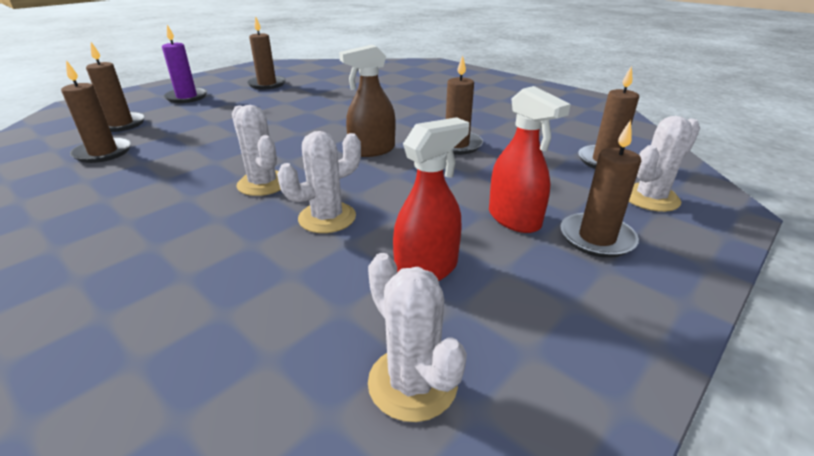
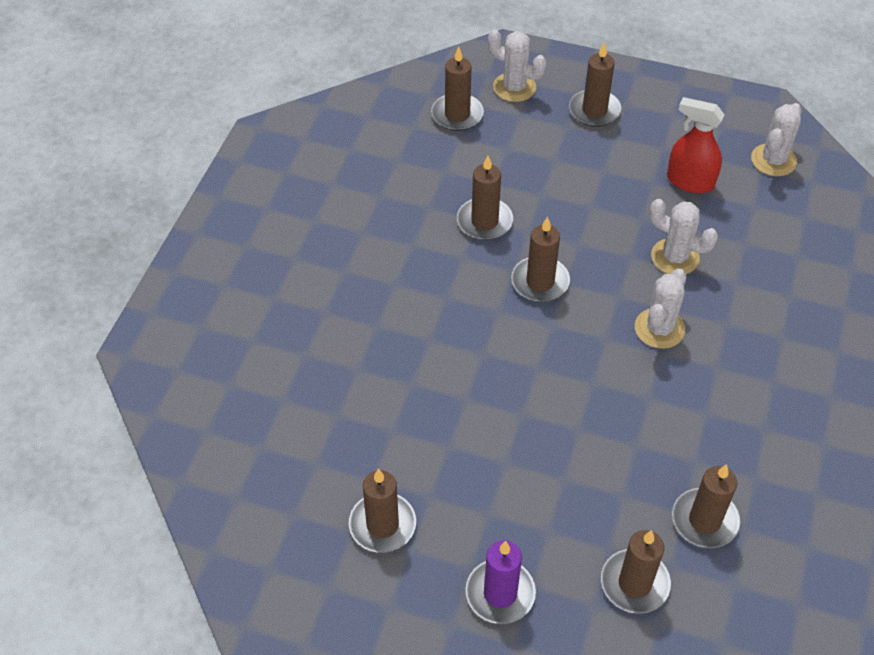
camera: 115 degrees left, 20 degrees up
(372, 150) = (540, 282): brown spray bottle -> brown candle
(514, 219) = (599, 153): red spray bottle -> none

